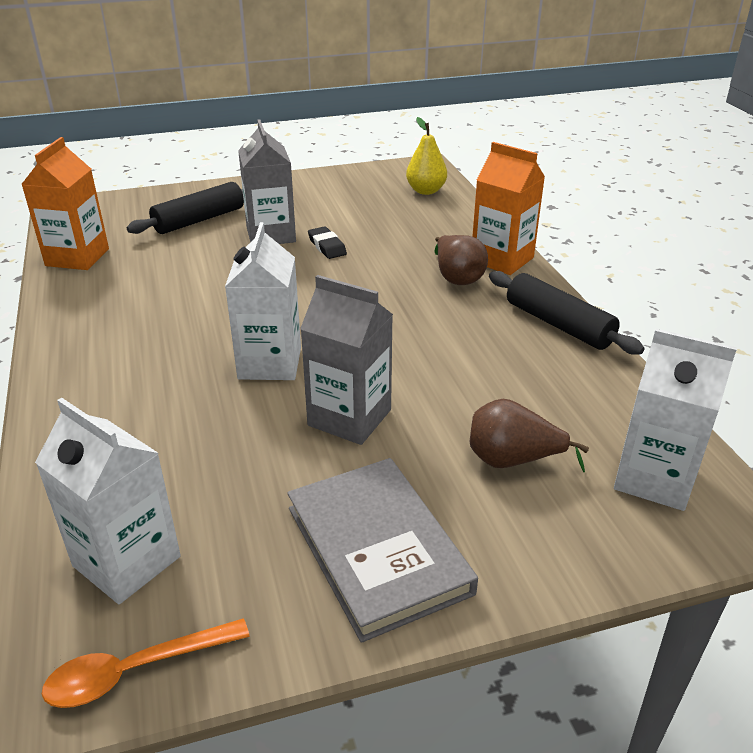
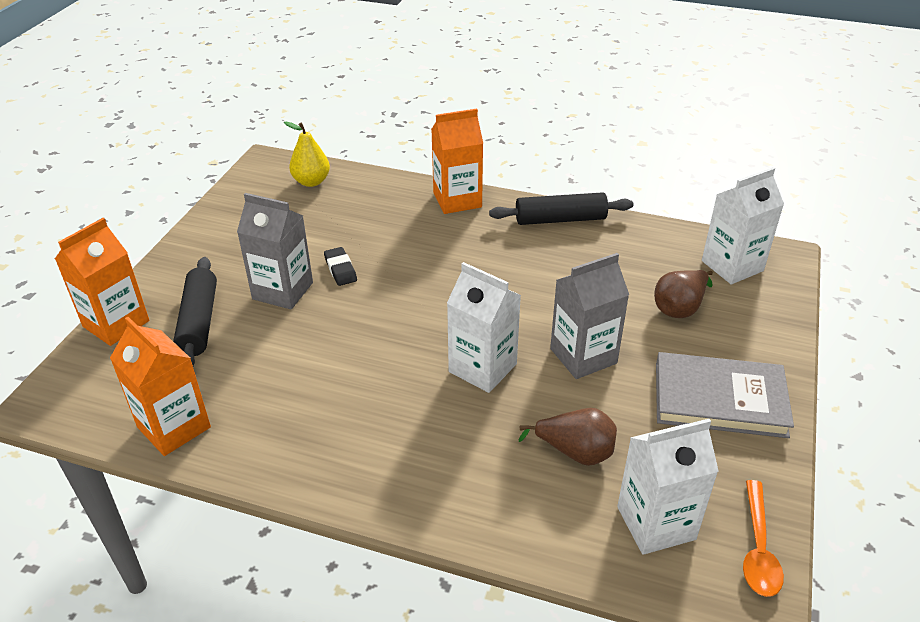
camera: 55 degrees left, 5 degrees up
(167, 195) = (116, 323): none -> orange carton
(327, 246) = (340, 269): black eraser -> black eraser turned 60 degrees clockwise
(457, 277) = (459, 230): brown pear -> brown pear (575, 452)

